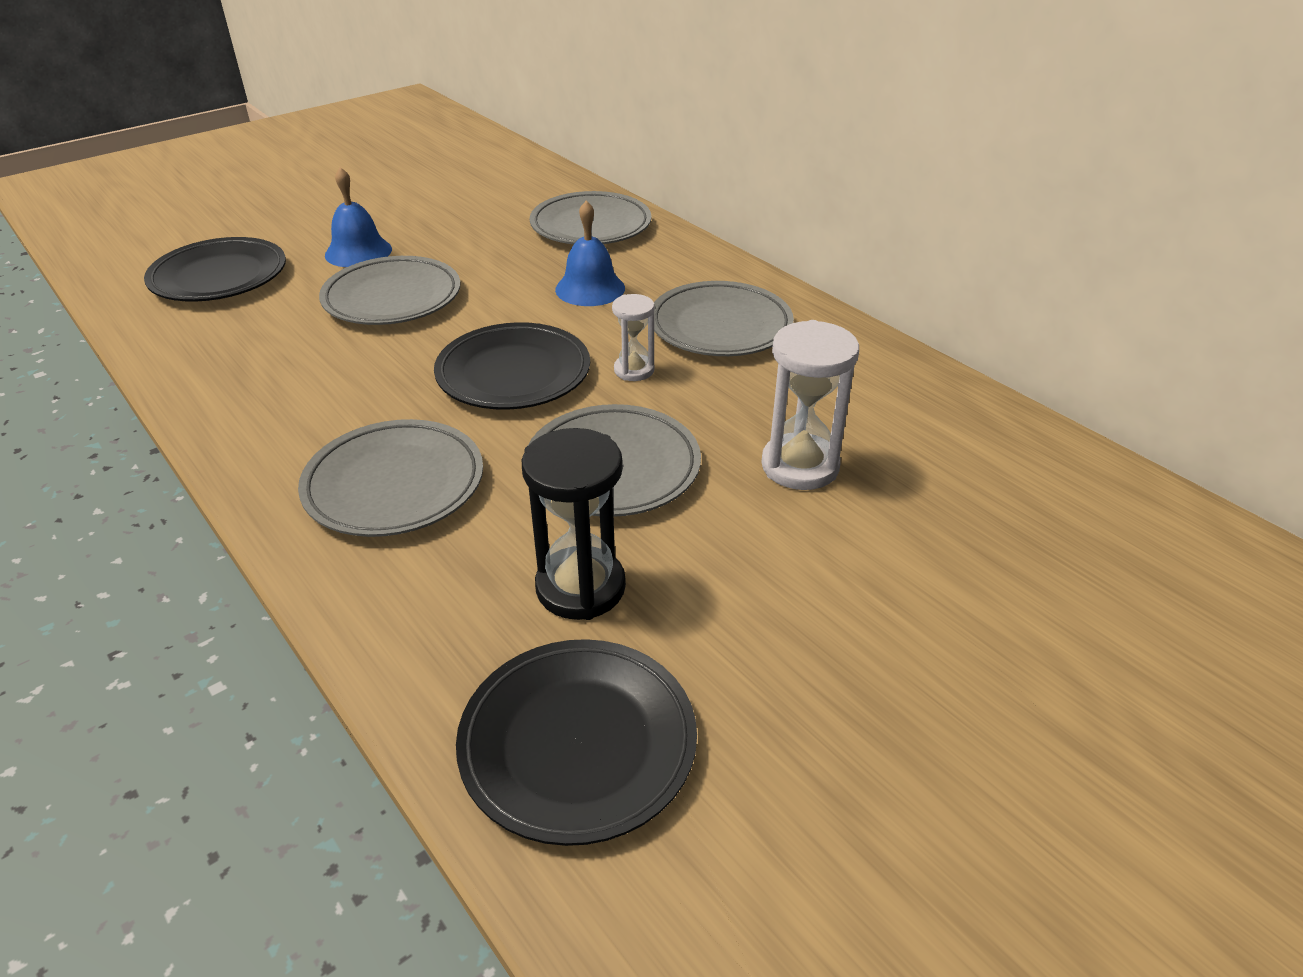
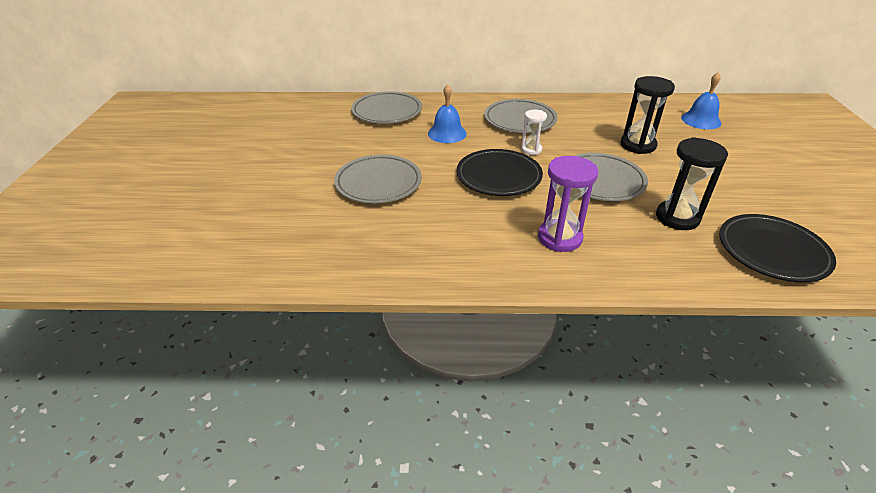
camera: 50 degrees left, 0 degrees up
(219, 277) = (262, 229): black plate -> none
(358, 252) = (308, 176): blue bell -> blue bell (701, 120)
(394, 485) = (559, 238): grey plate -> purple hourglass
(800, 466) = (638, 145): white hourglass -> black hourglass

